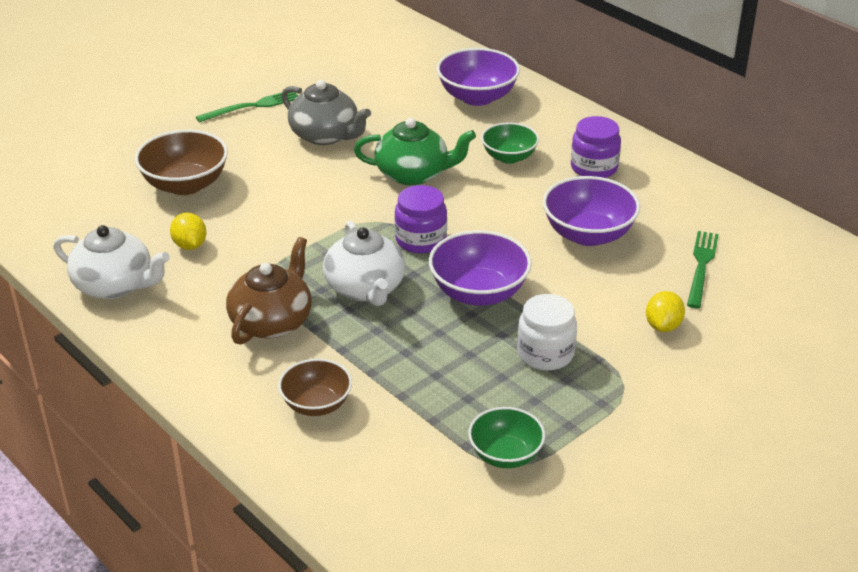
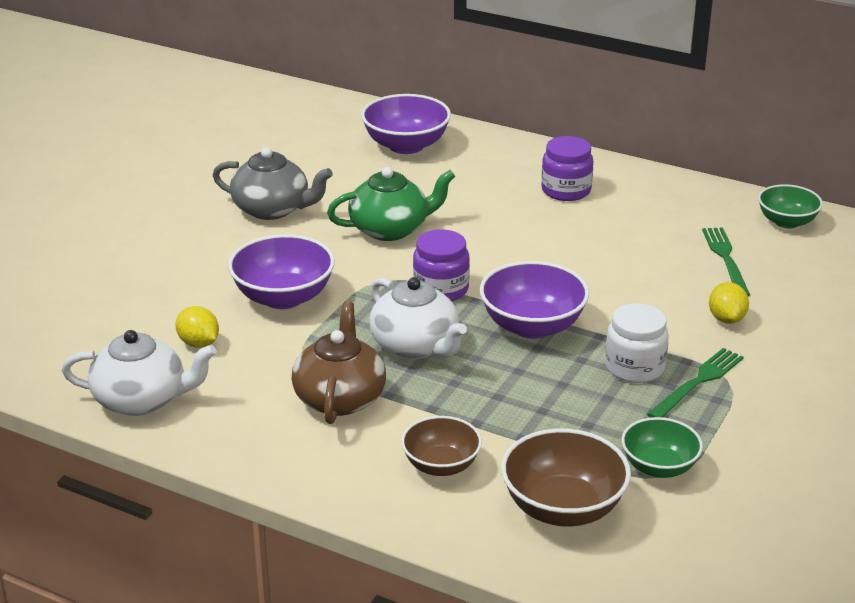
camera: 20 degrees left, 5 degrees down
(185, 185) = (151, 285): brown bowl -> brown bowl (563, 508)
(252, 106) = (172, 195): green fork -> green fork (698, 382)
(509, 157) = (476, 196): green bowl -> green bowl (787, 222)
(588, 234) = (601, 252): purple bowl -> purple bowl (283, 297)

